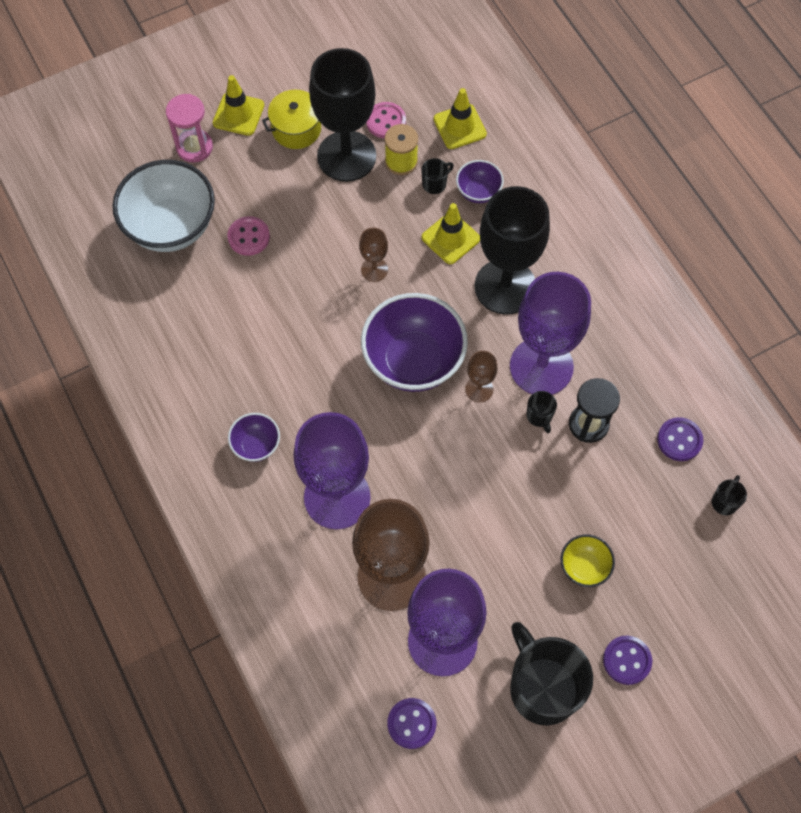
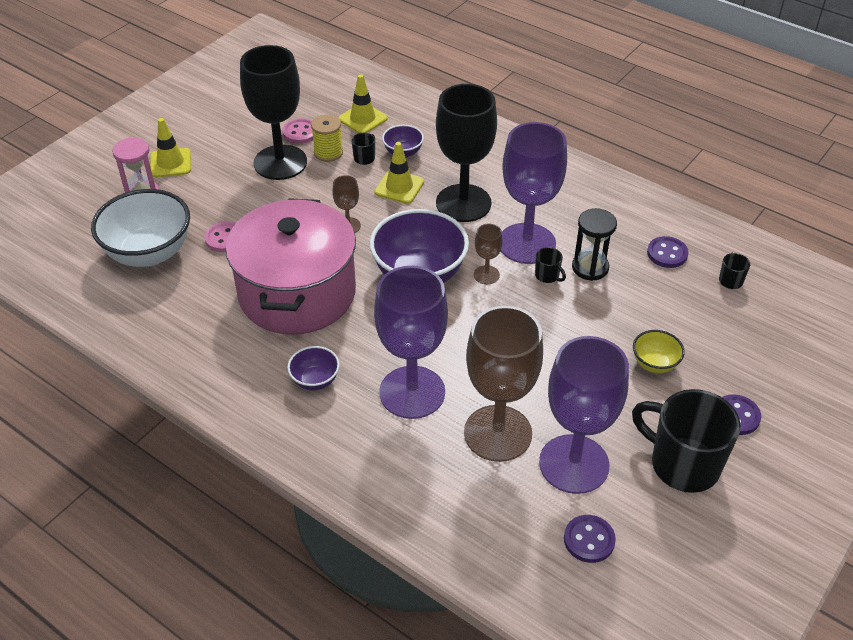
camera: 25 degrees left, 20 degrees down
(286, 335) = (297, 293): none -> pink pot
(296, 129) = (227, 158): yellow pot -> none

